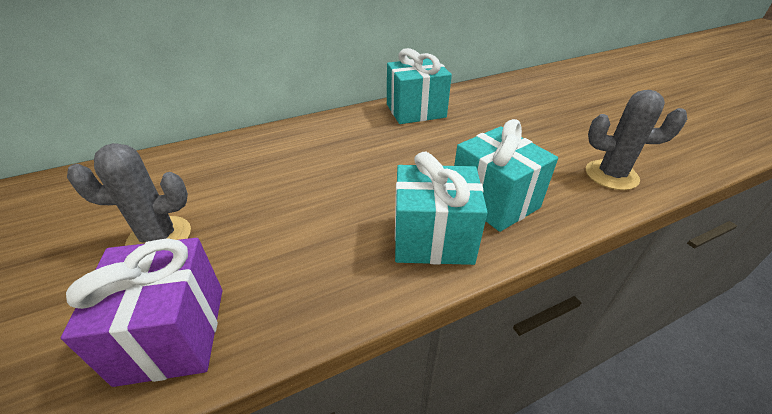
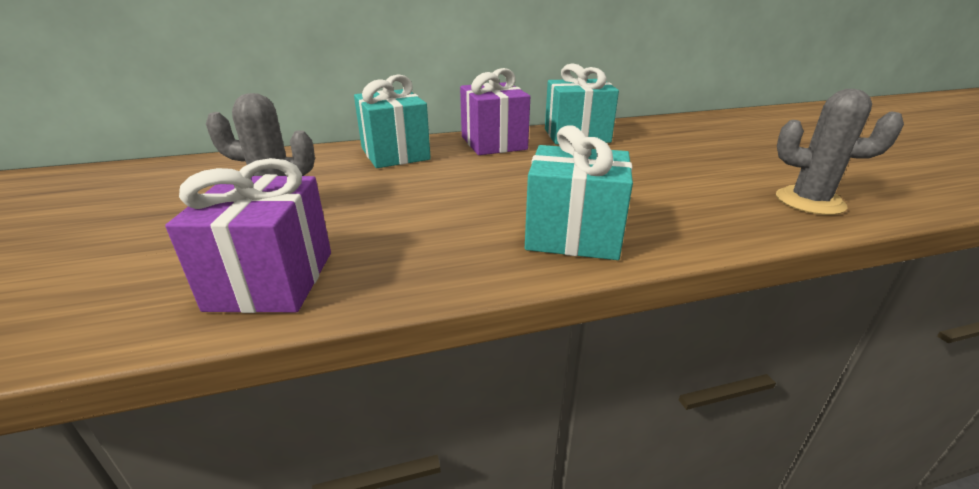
camera: 10 degrees right, 10 degrees down
(344, 127) = (493, 143): none -> purple gift
(494, 201) = (654, 211): turquoise gift -> turquoise gift (395, 154)

